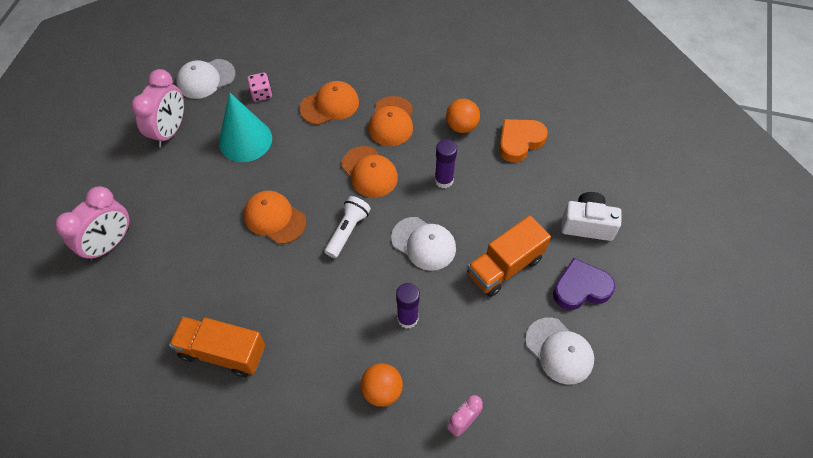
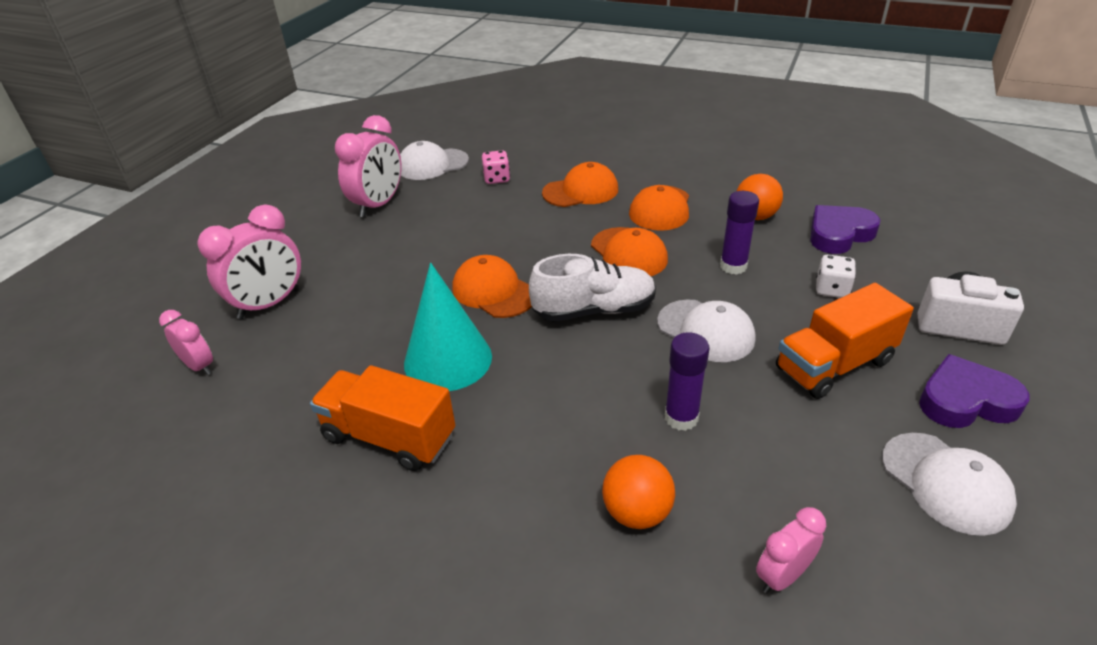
camera: 10 degrees right, 20 degrees down
(75, 306) = (199, 366): none -> pink clock
(245, 140) = (469, 216): turquoise cone -> turquoise cone (448, 359)
(347, 231) = (594, 310): white flashlight -> white shoe
(509, 198) = (832, 289): none -> white dice
(519, 142) = (839, 234): orange heart -> purple heart

